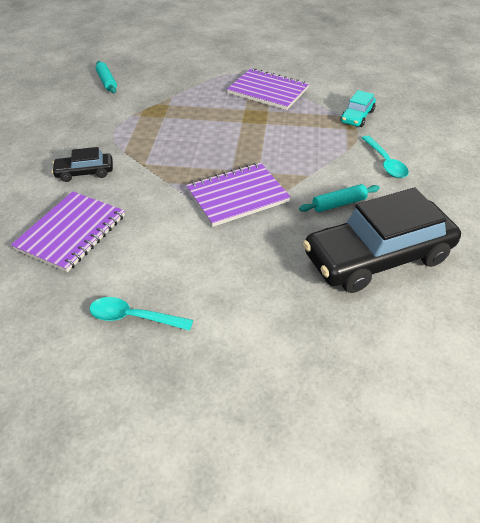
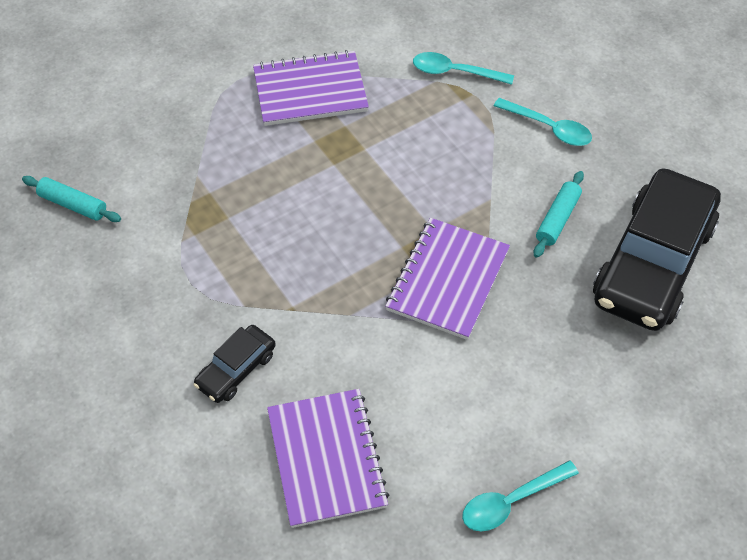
camera: 40 degrees left, 10 degrees up
(357, 116) = (455, 72): turquoise car -> turquoise spoon

